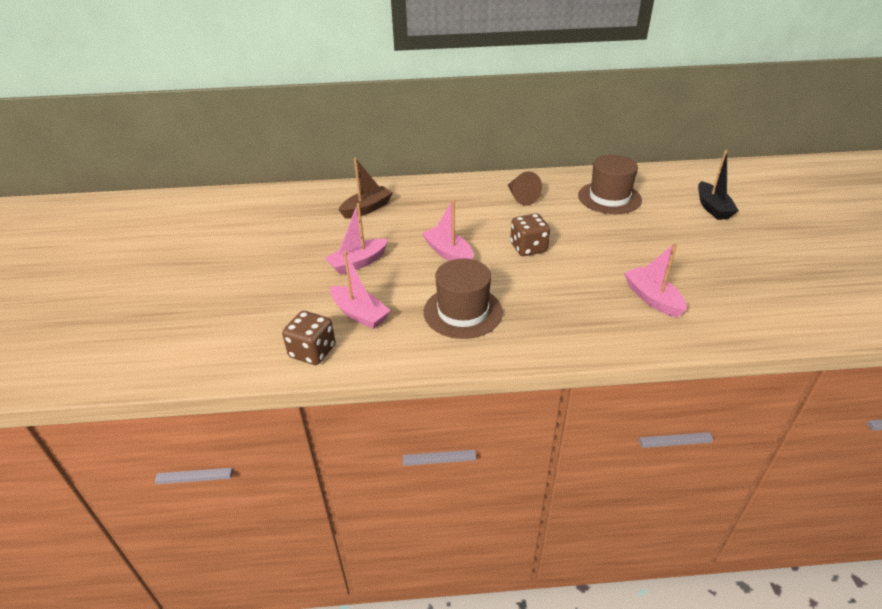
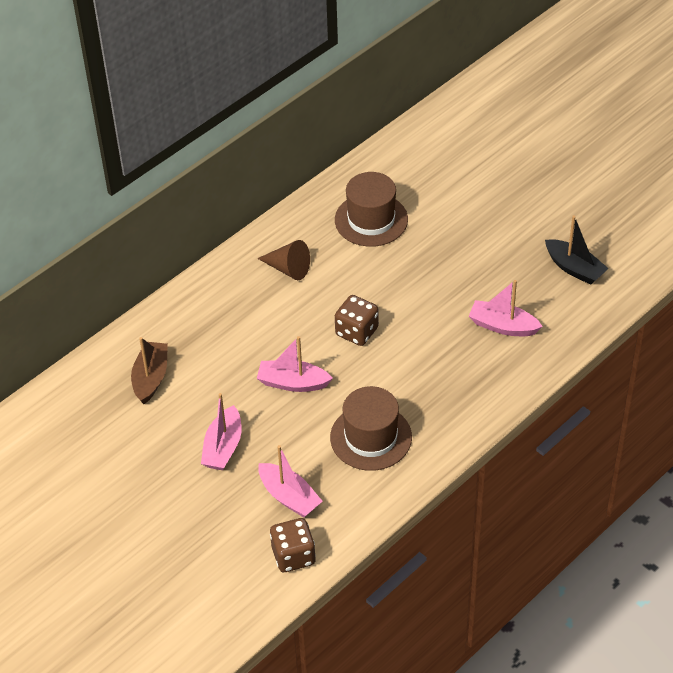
camera: 40 degrees left, 10 degrees up
(359, 314) = (289, 497): pink boat -> pink boat turned 45 degrees clockwise
(712, 208) = (471, 180): black boat -> black boat (574, 268)

